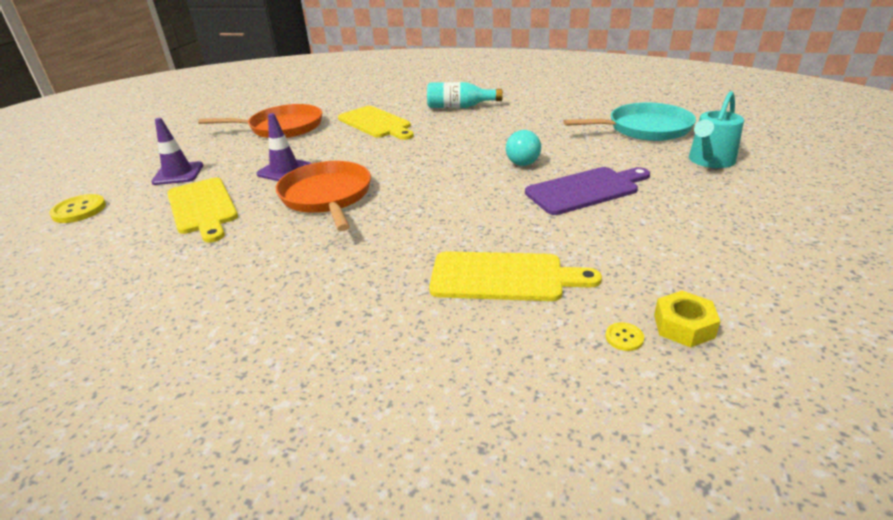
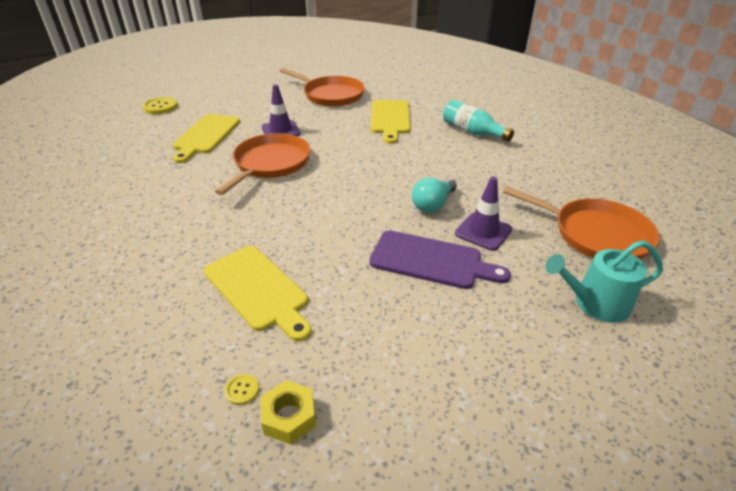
camera: 40 degrees right, 5 degrees up
(178, 174) = (230, 105): purple traffic cone -> purple traffic cone (483, 231)
(645, 128) = (596, 234): turquoise pan -> orange pan

